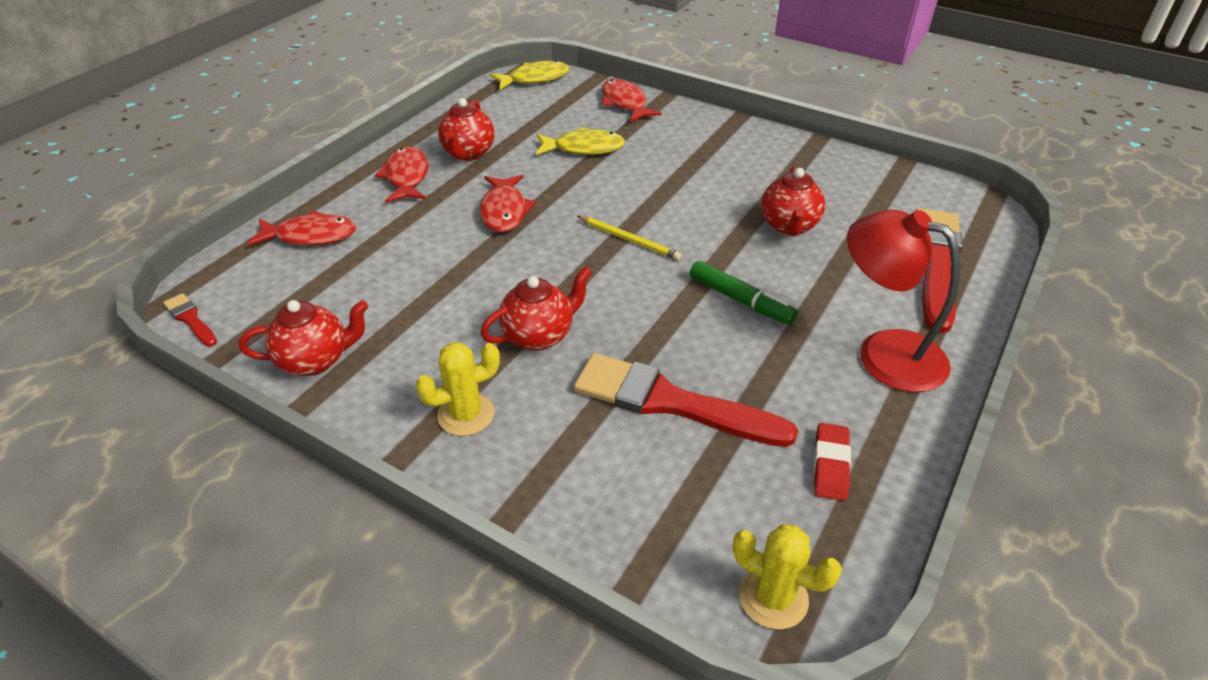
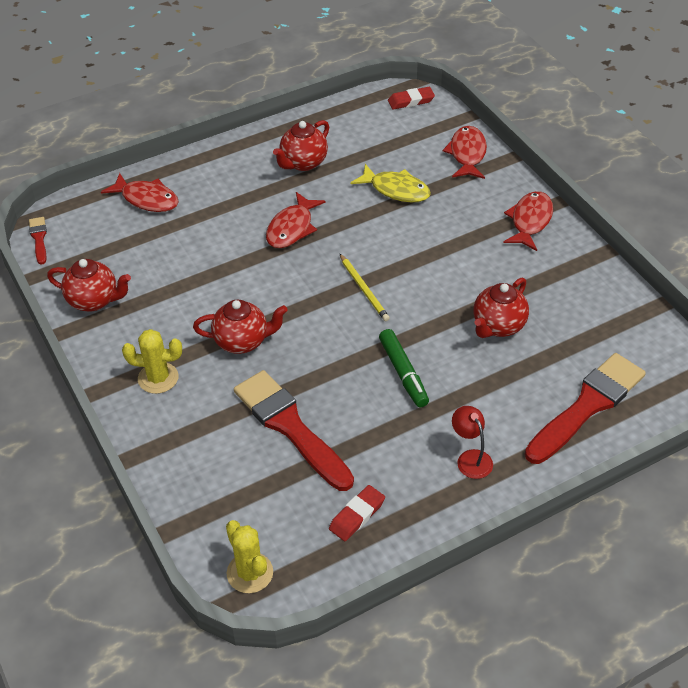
camera: 30 degrees right, 5 degrees up
(407, 177) = (243, 170): red fish -> red fish (530, 221)
(534, 79) = (411, 101): yellow fish -> red eraser
(884, 353) = (470, 458): red lamp -> red lamp, size x0.50

